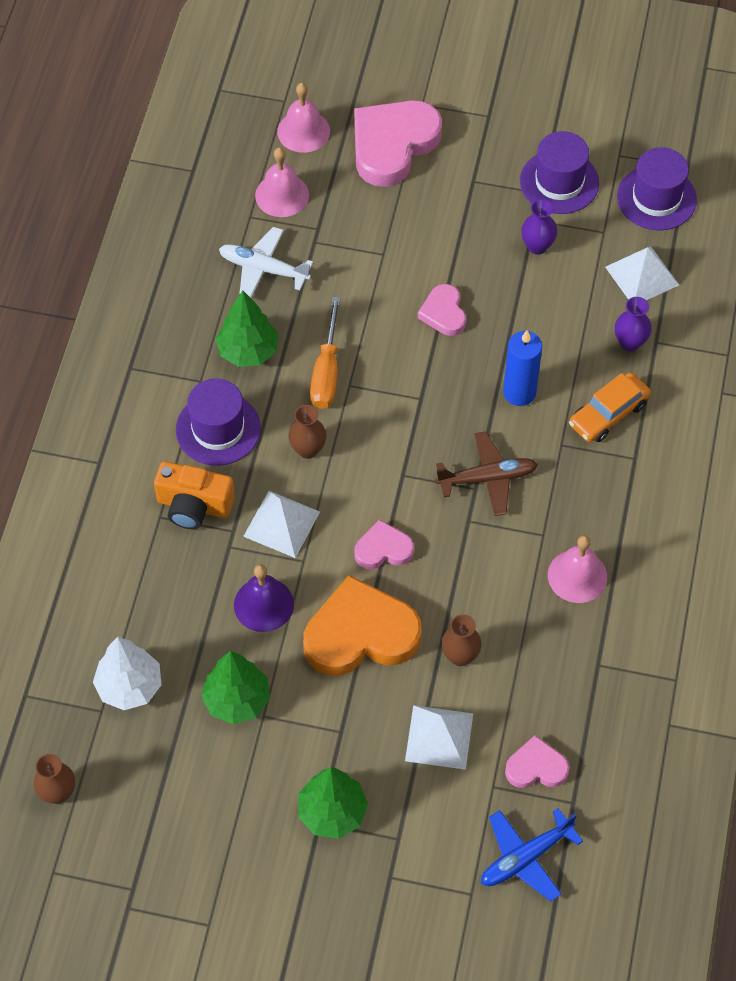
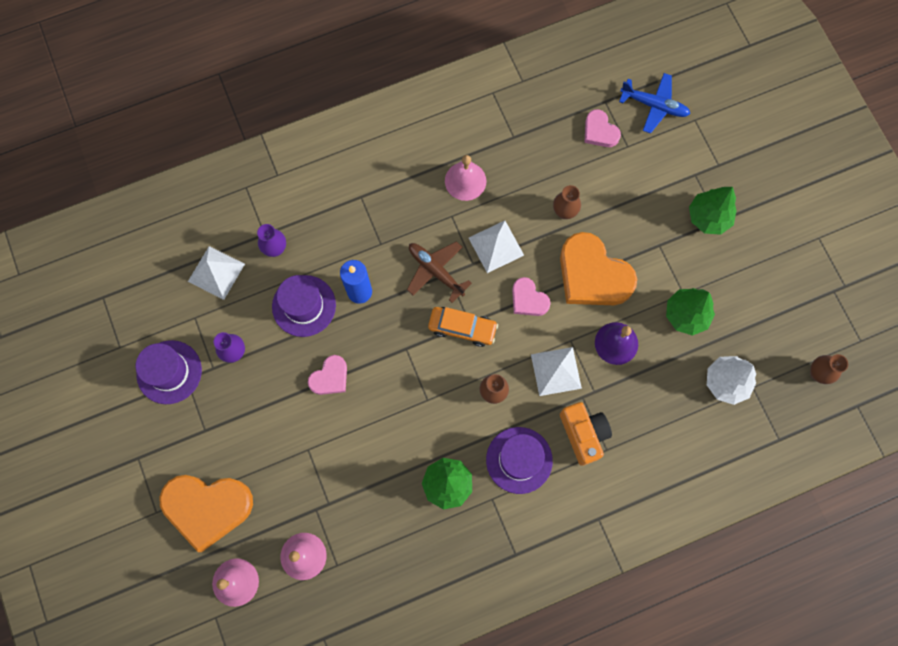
camera: 125 degrees left, 15 degrees up
(263, 269) = (375, 522): white plane -> none
(327, 371) = (427, 421): orange screwdriver -> none
(393, 145) = (207, 508): pink heart -> orange heart
(439, 737) = (621, 191): white pyramid -> white pyramid (496, 246)
(608, 414) = (339, 230): orange car -> orange car (462, 328)
(656, 198) = (143, 301): purple hat -> purple hat (304, 306)

